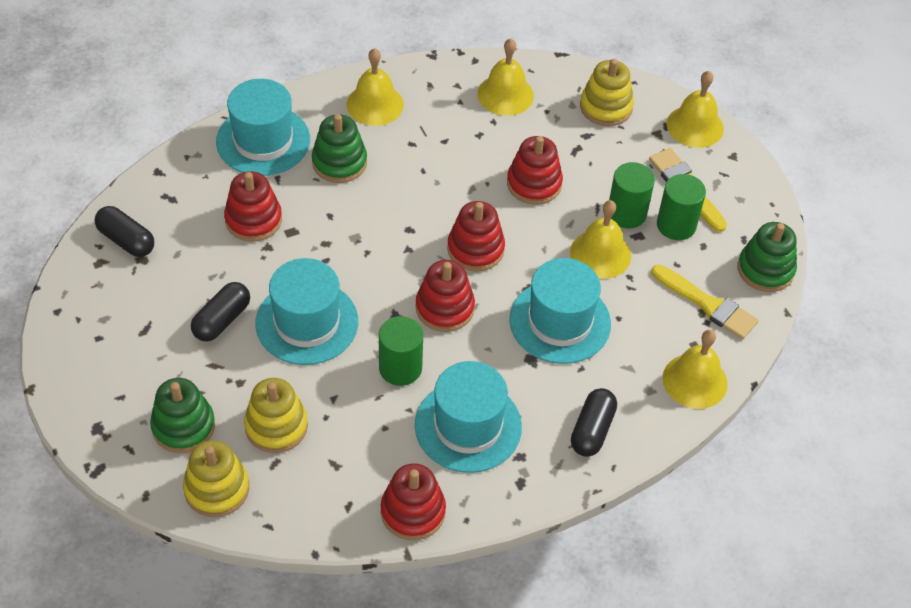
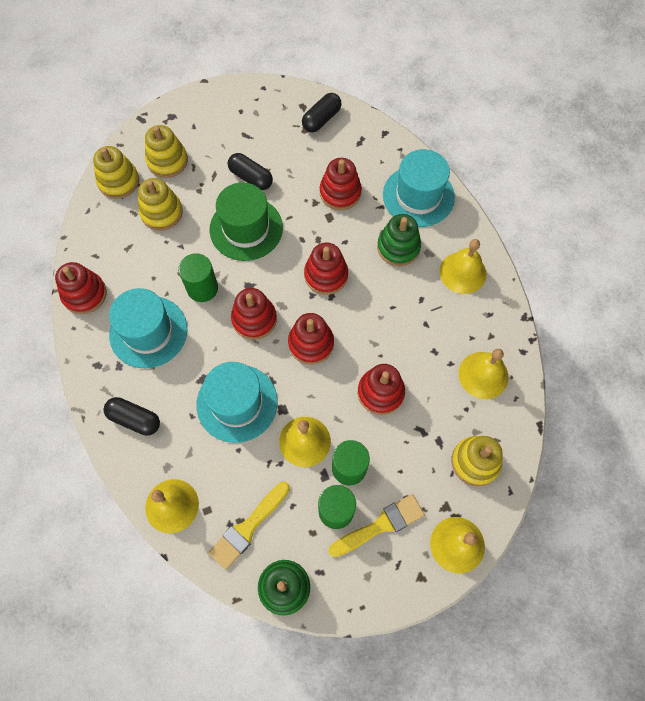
camera: 95 degrees right, 15 degrees up
(183, 426) = (167, 161): green stacking toy -> yellow stacking toy
(307, 322) = (246, 228): turquoise hat -> green hat
(379, 234) = (326, 275): none -> red stacking toy

